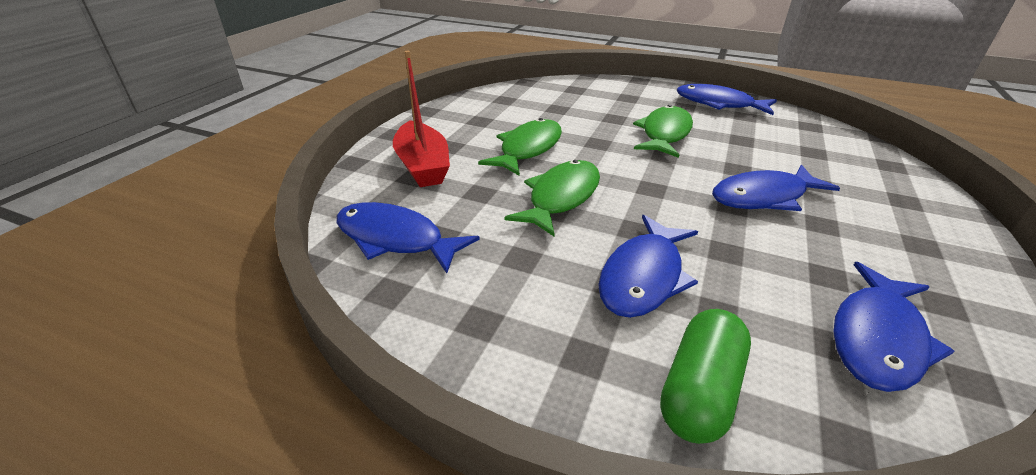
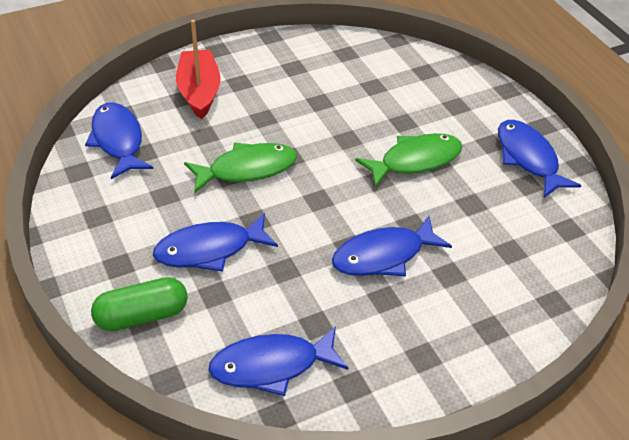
camera: 40 degrees right, 10 degrees up
(423, 166) = (199, 92): red boat -> red boat turned 150 degrees clockwise
(528, 149) = (287, 116): green fish -> none
(763, 197) = (383, 256): blue fish -> blue fish turned 45 degrees counterclockwise

